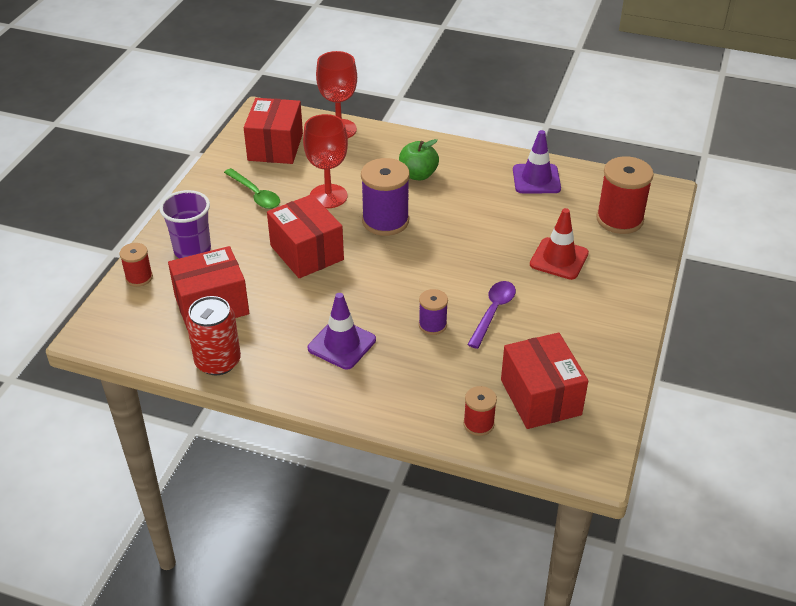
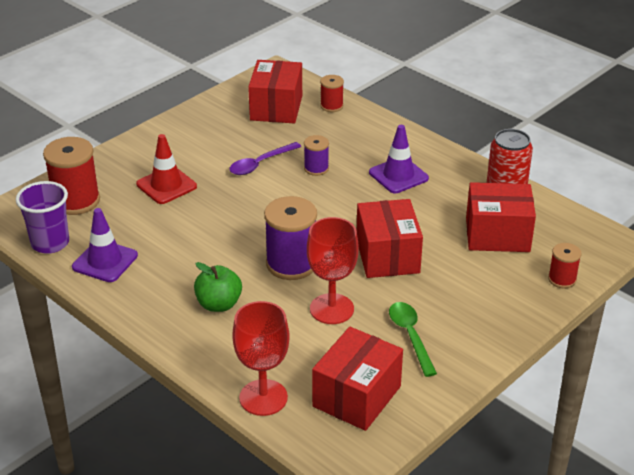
camera: 155 degrees left, 5 degrees down
(192, 250) = (501, 292): purple cup -> purple cup (50, 243)

